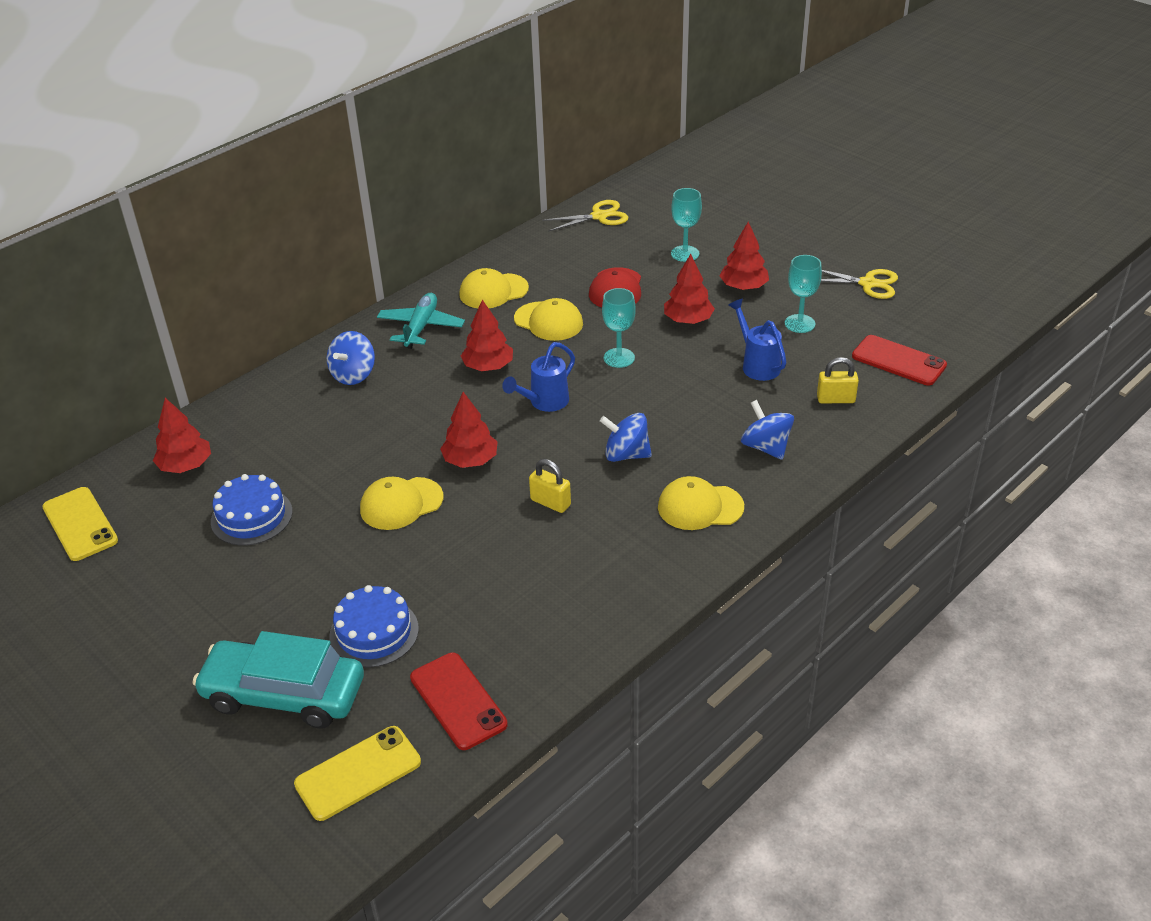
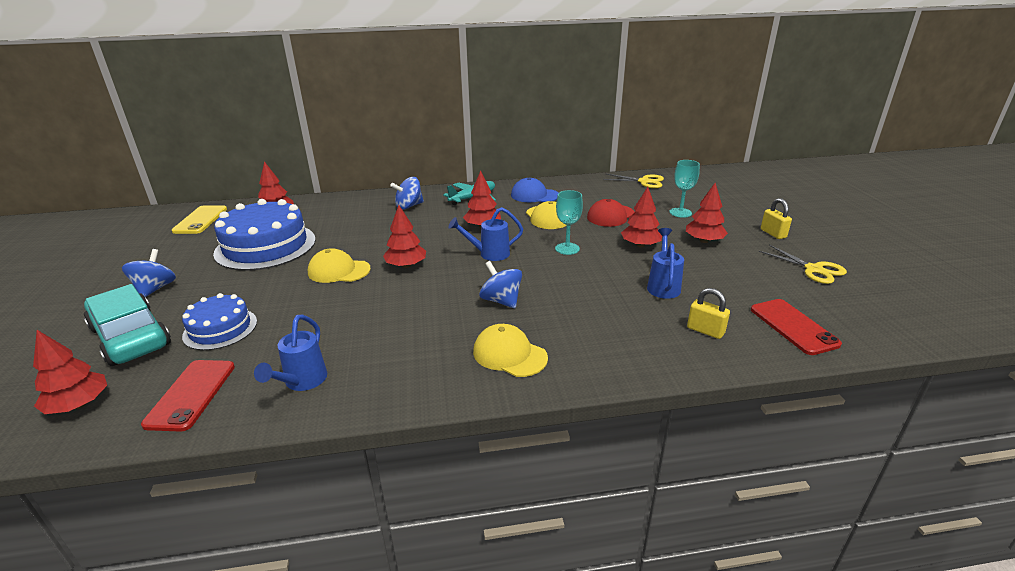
camera: 35 degrees right, 10 degrees down
(251, 516) = (266, 246): blue cake -> blue cake, size x1.77
(358, 773) = (79, 405): yellow phone -> red tree
(493, 291) = (534, 195): yellow cap -> blue cap
(548, 632) = (302, 382): none -> blue watering can
(550, 502) = (417, 306): yellow padlock -> yellow padlock (773, 233)
(766, 447) = (609, 338): blue spinning top -> blue spinning top (155, 289)
(799, 324) = (726, 274): turquoise goblet -> none

